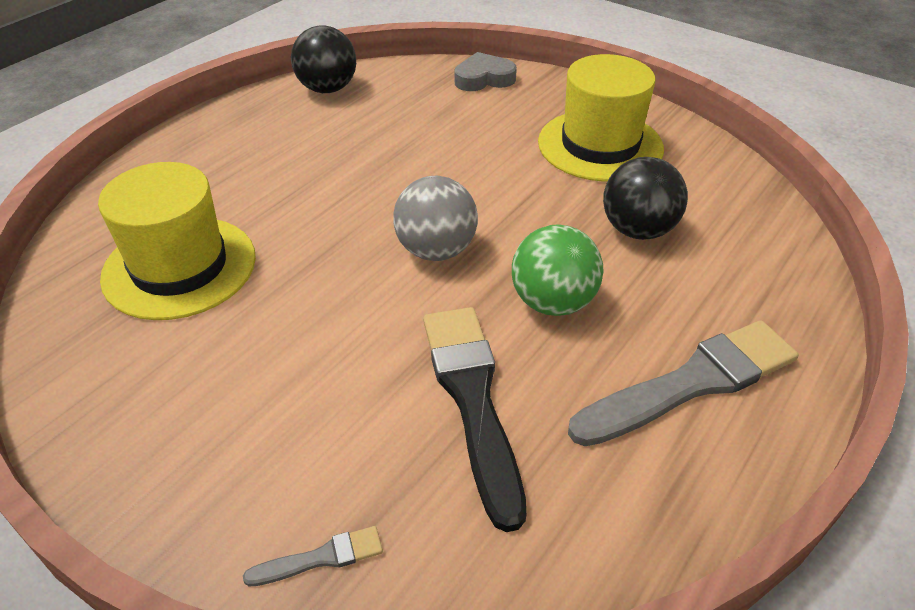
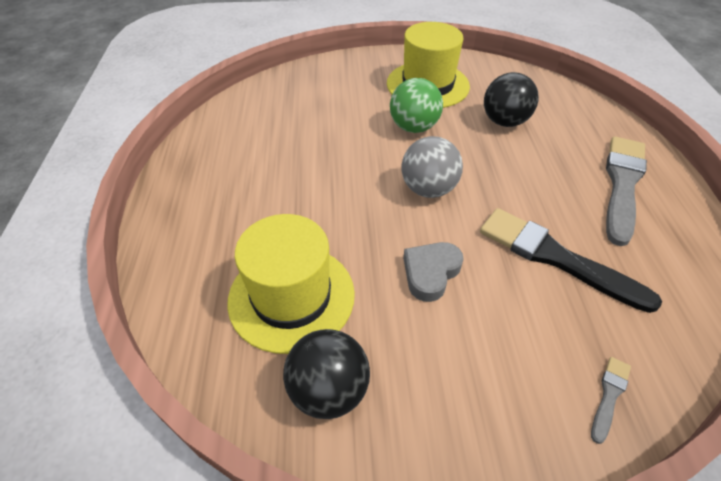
camera: 40 degrees left, 5 degrees up
(327, 89) = (222, 124): black ball -> black ball (329, 390)
(484, 79) = (314, 74): grey heart -> grey heart (430, 273)
(553, 302) = (519, 182): green ball -> green ball (413, 127)

